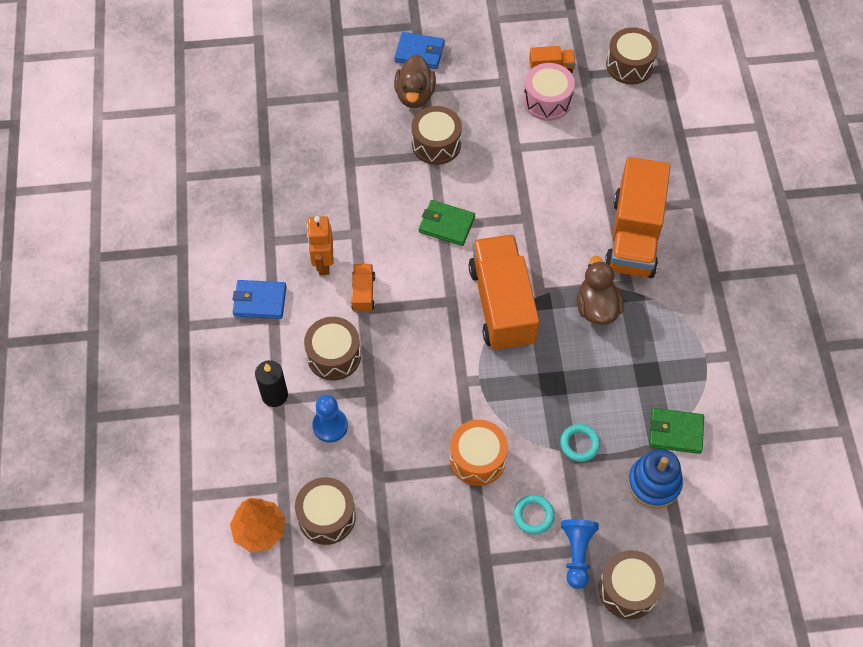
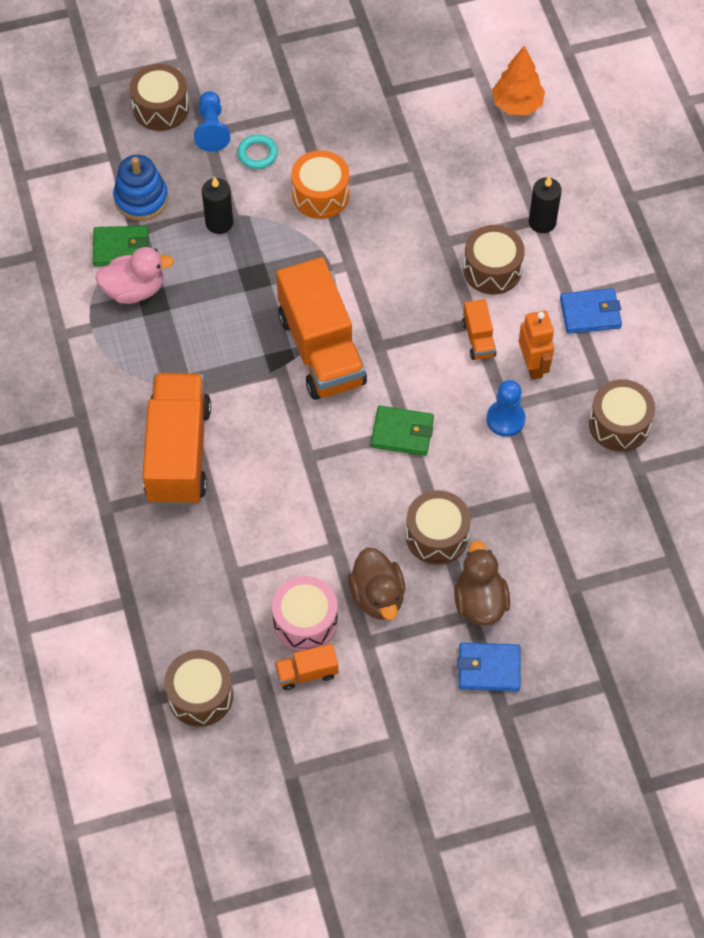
camera: 170 degrees right, 0 degrees up
(327, 516) = (457, 125): brown drum -> brown drum (619, 424)
(330, 426) = (476, 202): blue pawn -> blue pawn (505, 419)
(579, 444) = (219, 223): turquoise ring -> black candle
(597, 307) = (214, 363): brown duck -> brown duck (377, 596)
(664, 388) = (134, 290): none -> pink duck

